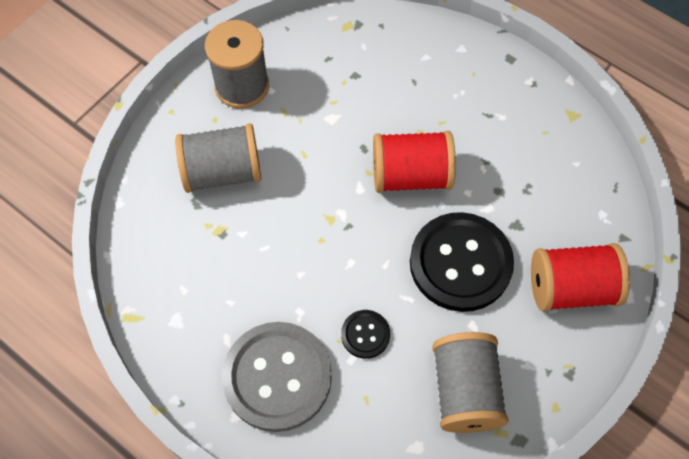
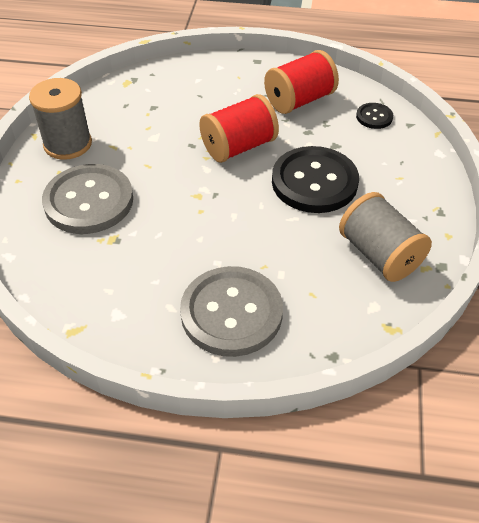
camera: 30 degrees left, 15 degrees down
(222, 172) = (89, 201): grey spool -> grey button
(365, 334) = (279, 254): black button -> black button (374, 117)
(571, 288) = (400, 164): red spool -> red spool (299, 100)

